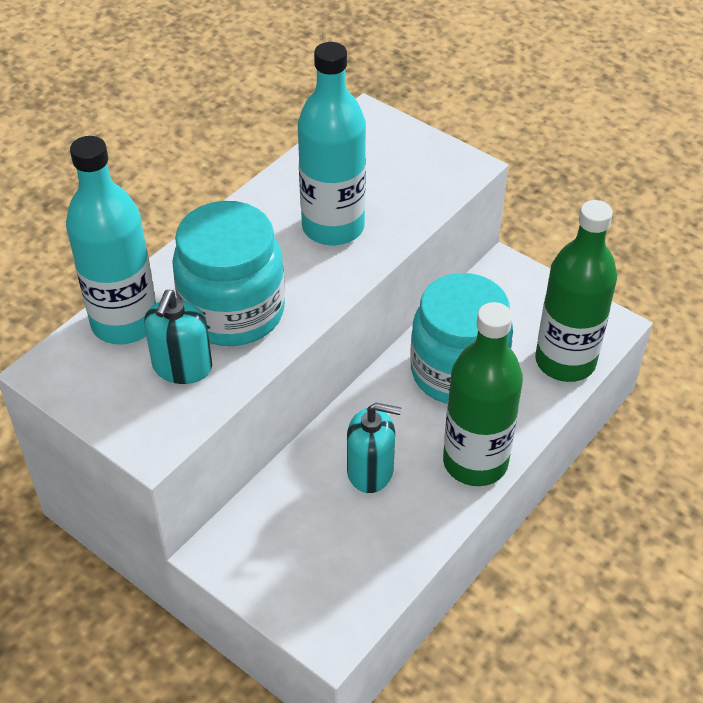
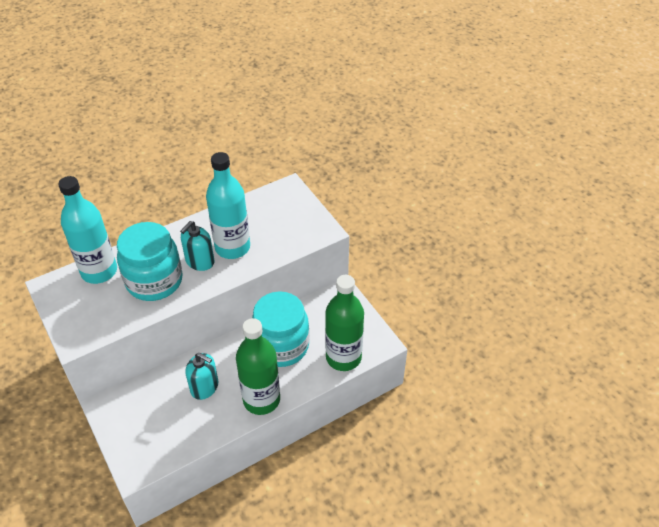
camera: 20 degrees right, 0 degrees up
(182, 367) = (113, 304): turquoise soap dispenser -> turquoise soap dispenser (200, 261)

